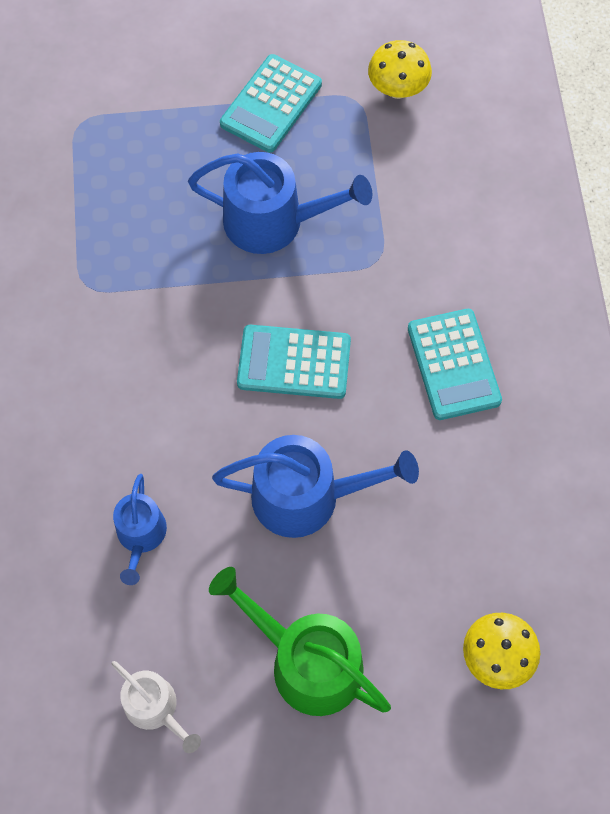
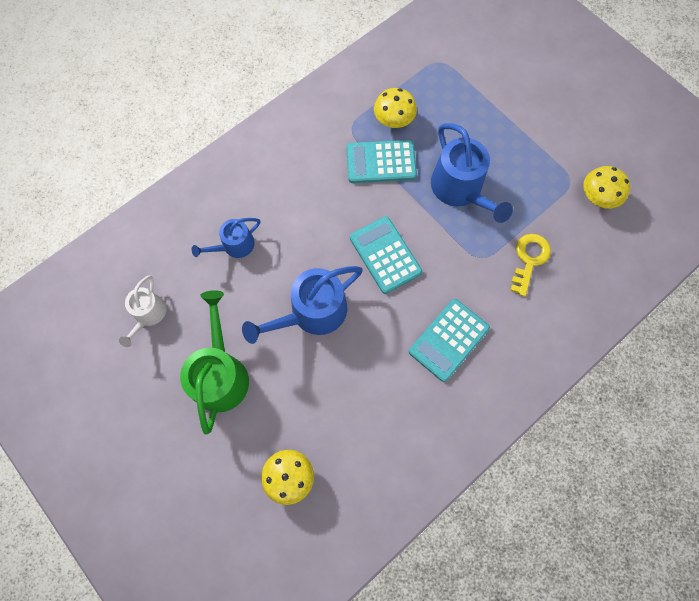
camera: 55 degrees right, 5 degrees up
(119, 231) = (393, 121): none -> yellow mushroom
(271, 104) = (529, 141): turquoise calculator -> turquoise calculator (381, 162)
(306, 496) = (313, 312): blue watering can -> blue watering can turned 90 degrees clockwise
(419, 211) = (529, 259): none -> yellow key

